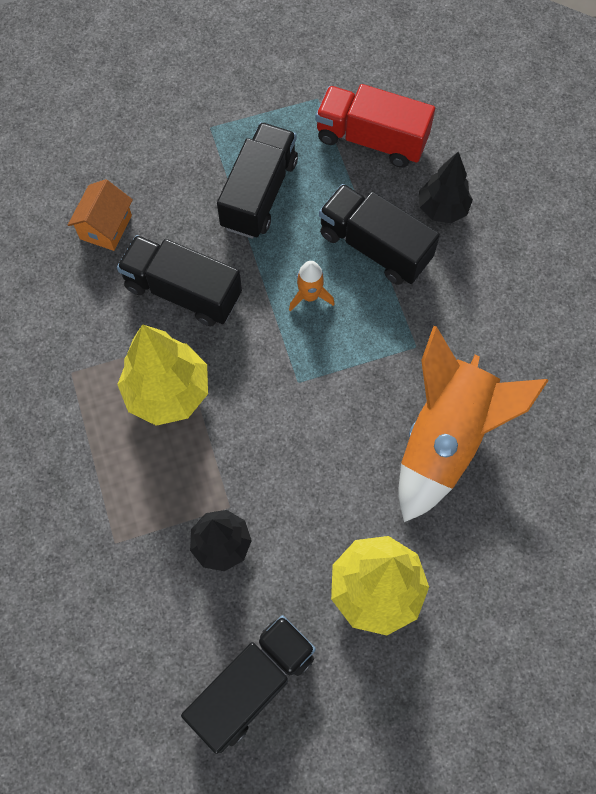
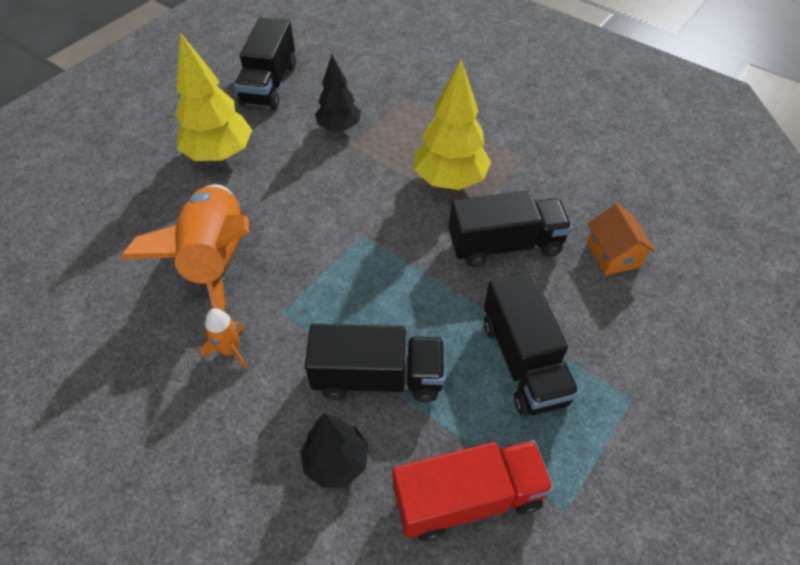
camera: 145 degrees right, 15 degrees down
(310, 296) = (402, 300): orange rocket -> orange rocket (231, 350)

